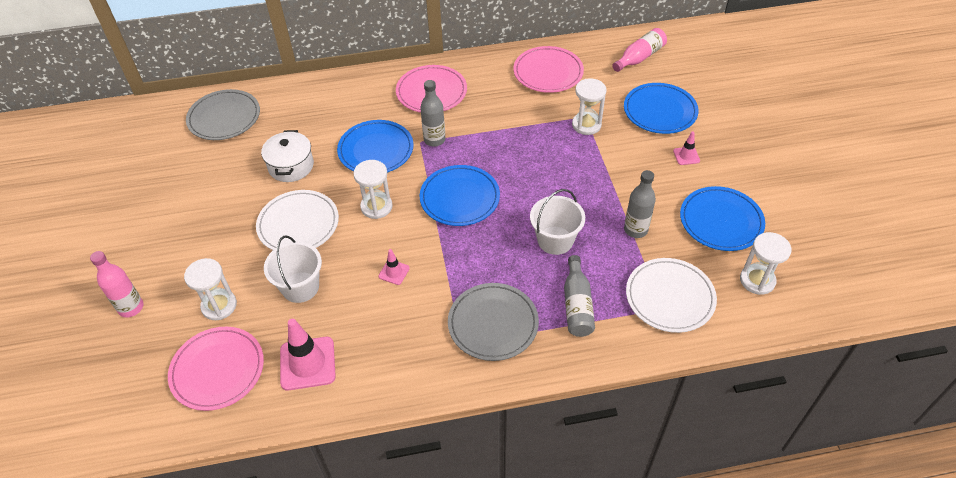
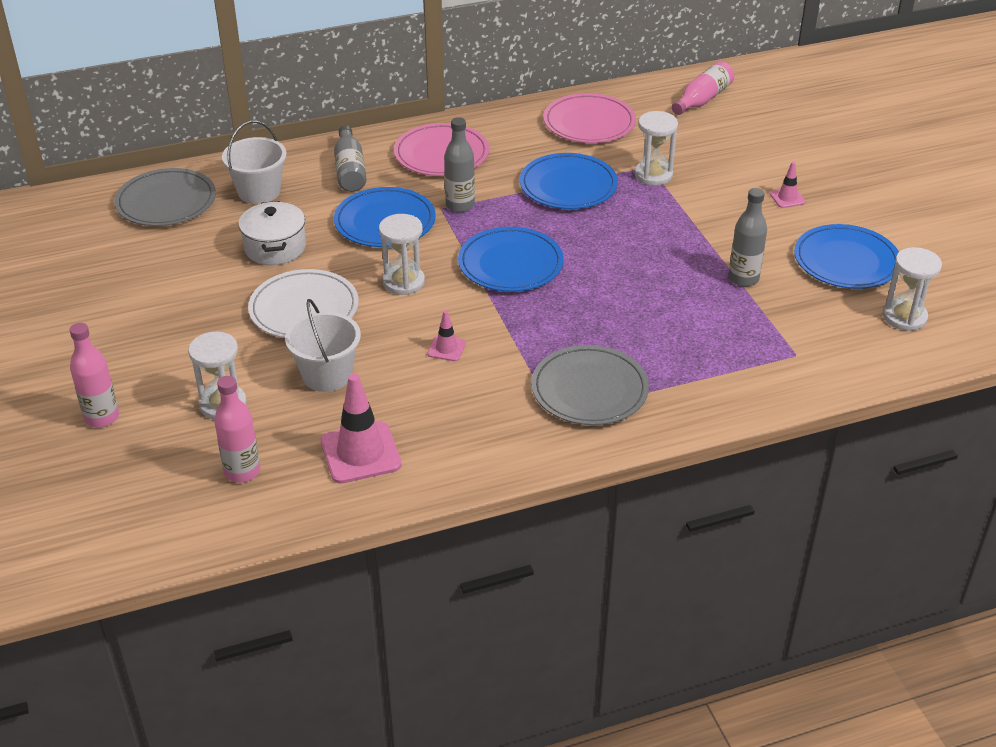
camera: 10 degrees left, 10 degrees down
(217, 370) = (242, 471): pink plate -> pink bottle
(555, 240) = (645, 298): white bucket -> white bucket (259, 192)
(577, 305) = (690, 361): grey bottle -> grey bottle (350, 170)
(660, 111) = (742, 154): blue plate -> blue plate (568, 186)
(670, 297) = (803, 343): white plate -> none

